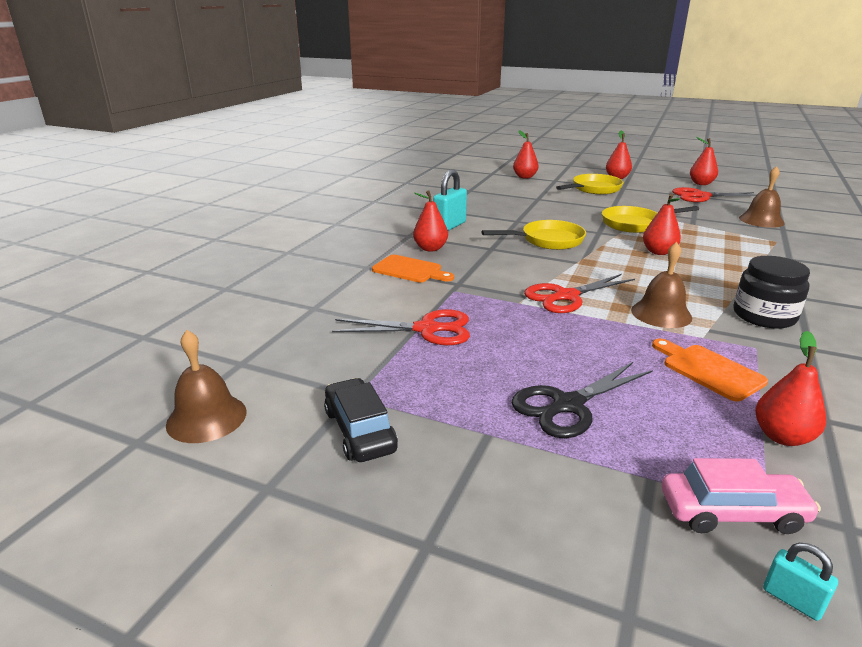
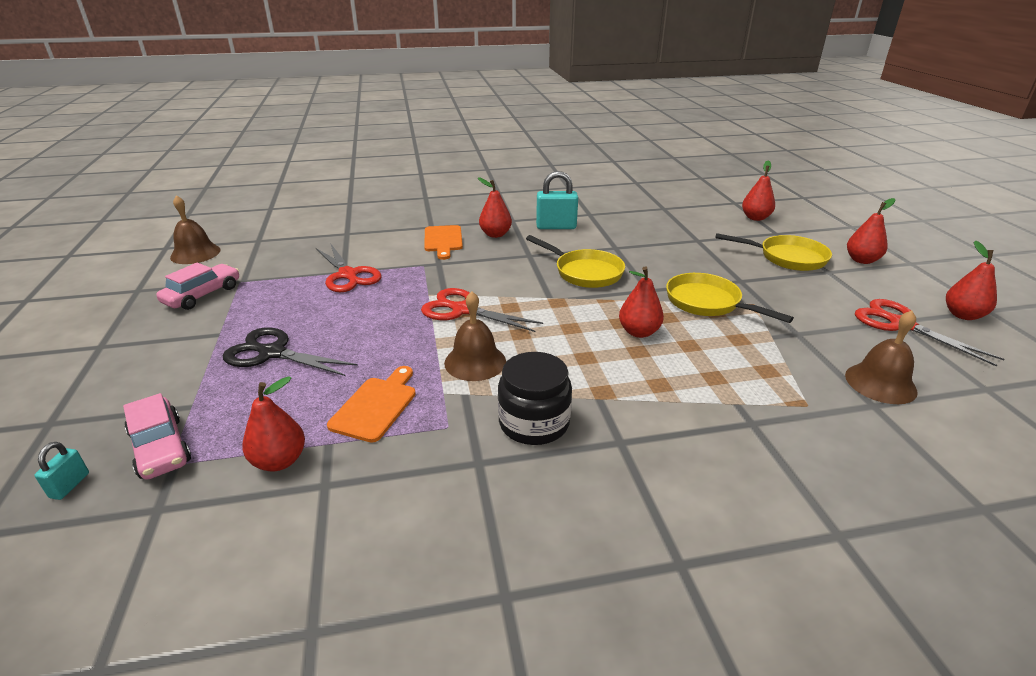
camera: 55 degrees right, 5 degrees up
(360, 430) = (203, 295): black car -> pink car

